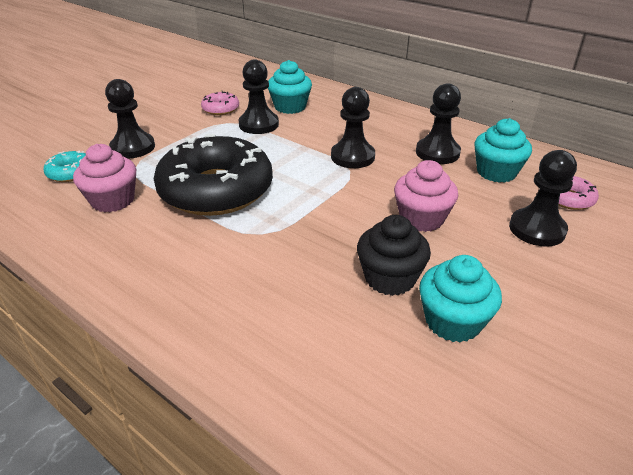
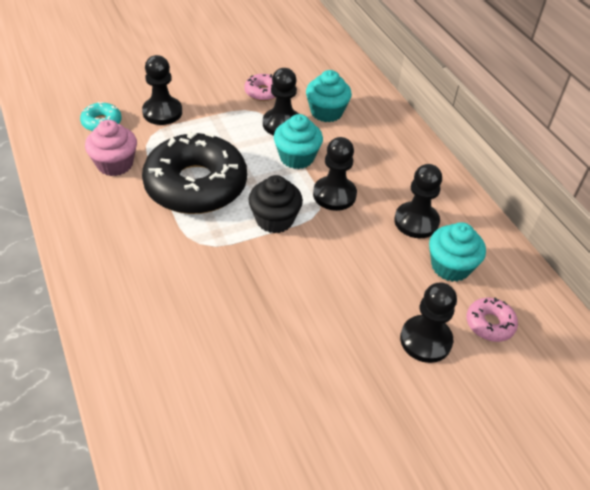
camera: 25 degrees right, 10 degrees up
(390, 278) = (261, 327): black cupcake -> black cupcake (274, 219)
(421, 218) = (336, 285): pink cupcake -> none
(453, 321) = (276, 385): turquoise cupcake -> turquoise cupcake (297, 157)

